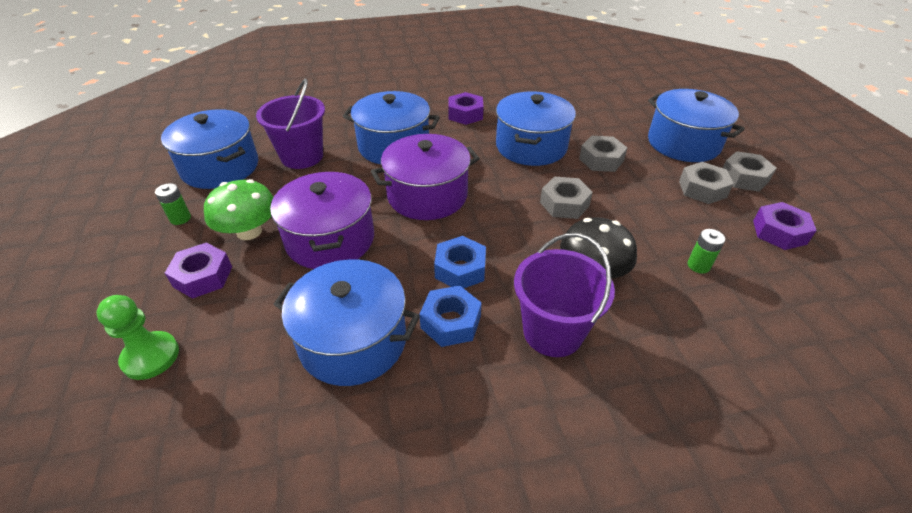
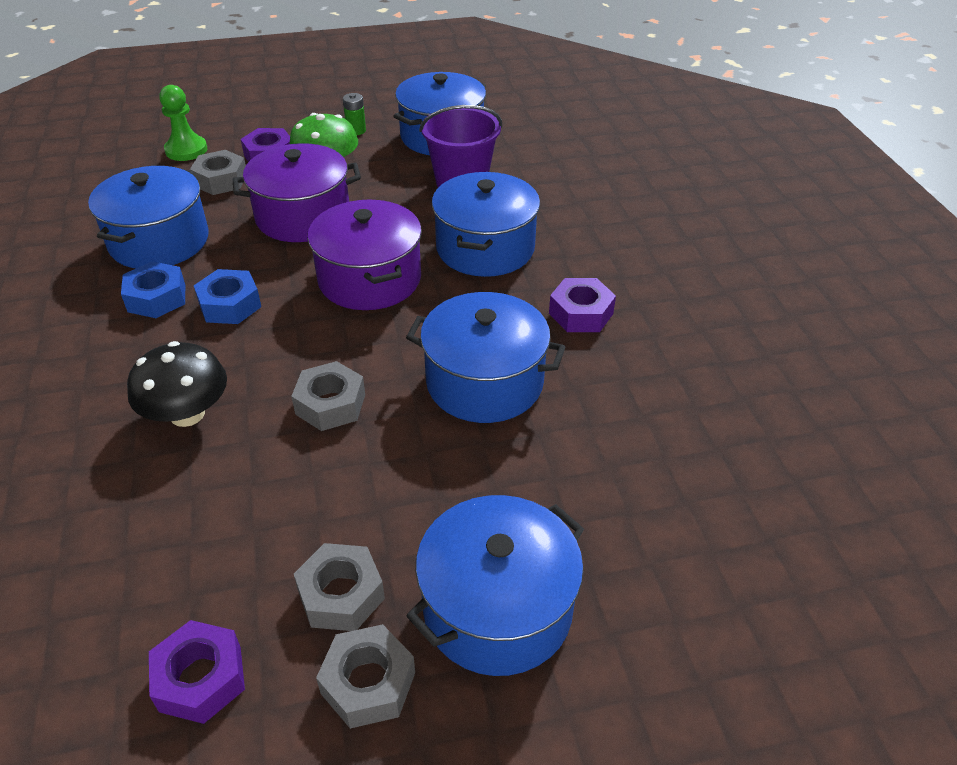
camera: 90 degrees right, 0 degrees up
(553, 332) = (112, 369): purple bucket -> none
(601, 160) = (442, 465): grey nut -> grey nut (221, 180)
(698, 265) = (162, 532): green battery -> none

